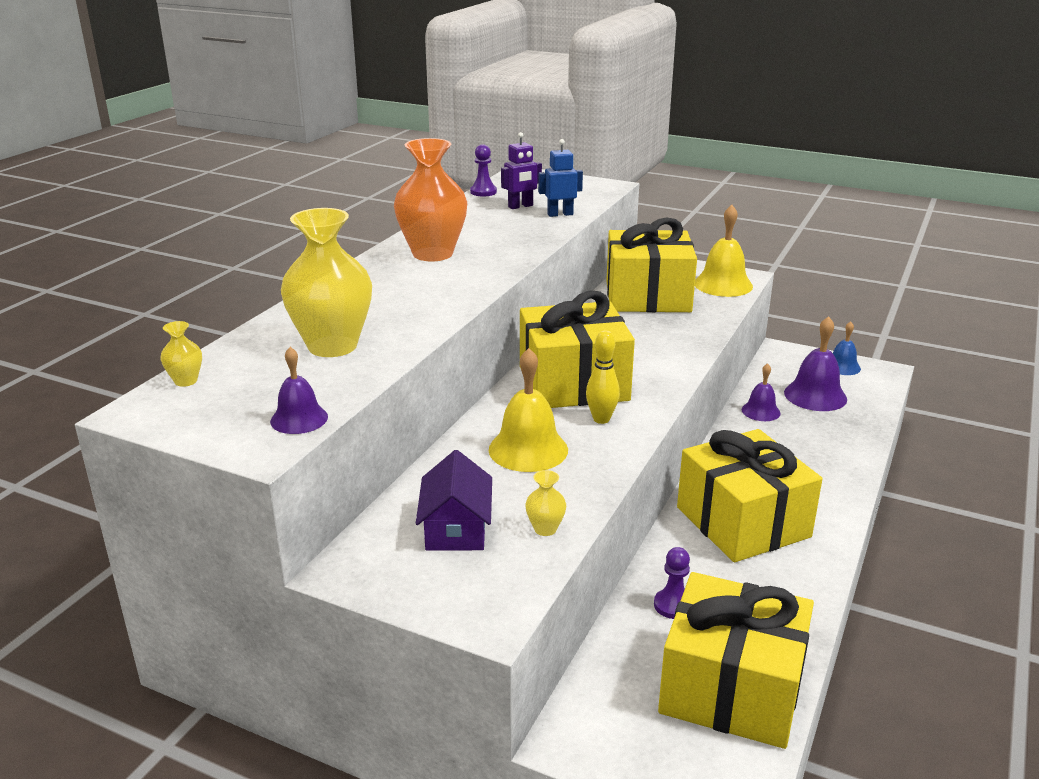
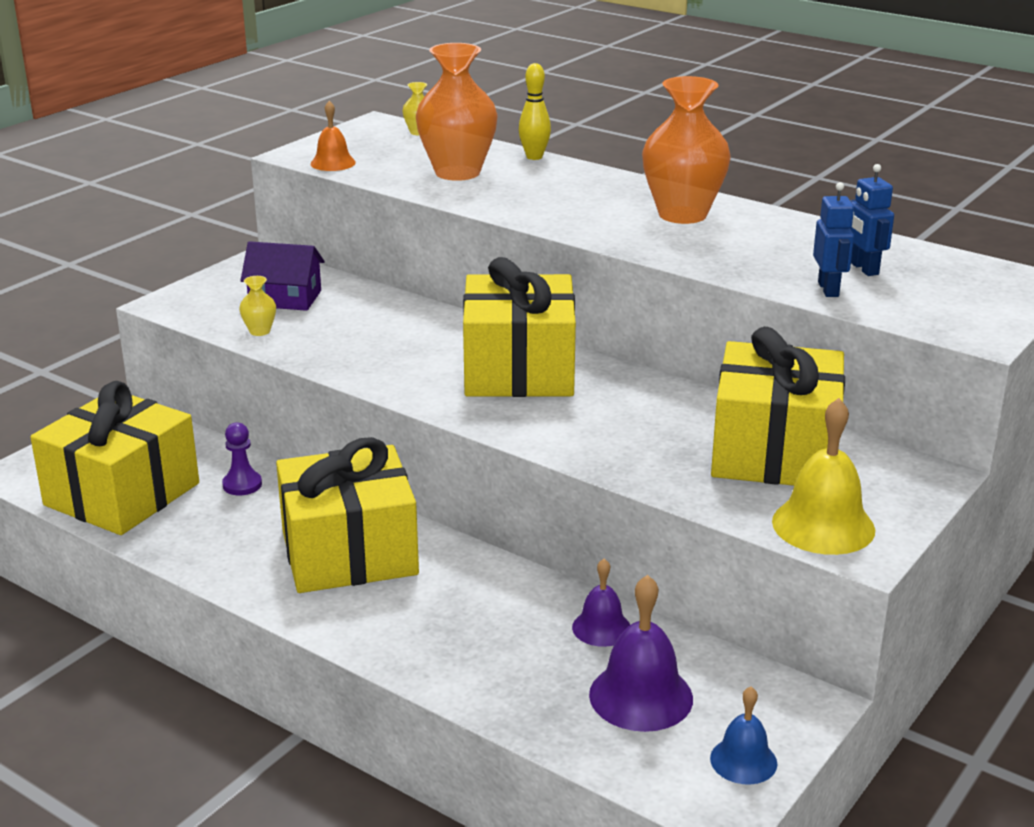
camera: 100 degrees right, 0 degrees up
(299, 419) = (333, 163): purple bell -> orange bell
(332, 346) = (457, 172): yellow vase -> orange vase
(483, 192) = (929, 251): purple pawn -> none
(520, 206) = (863, 269): purple robot -> blue robot
(528, 449) = (391, 335): yellow bell -> none
(601, 419) = (432, 376): yellow bowling pin -> yellow bowling pin (534, 157)

